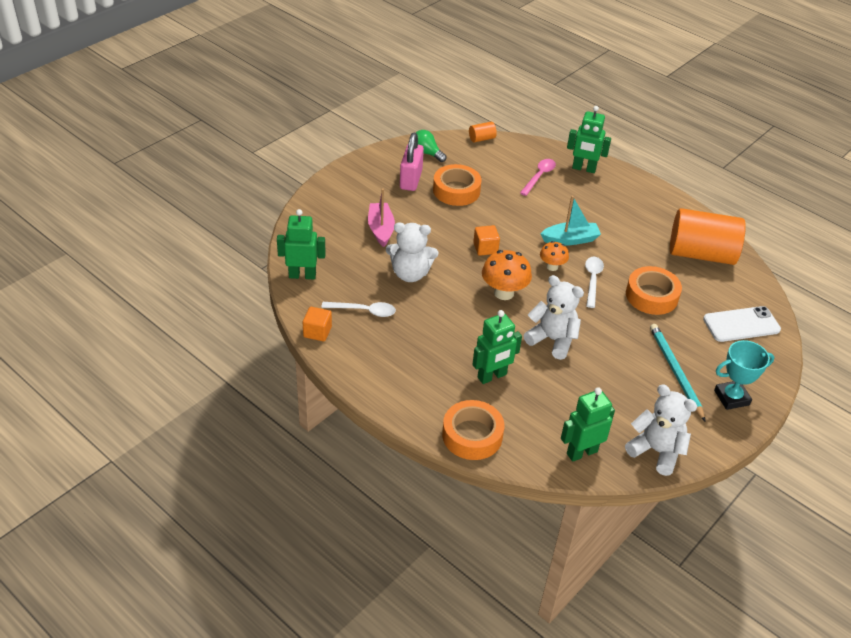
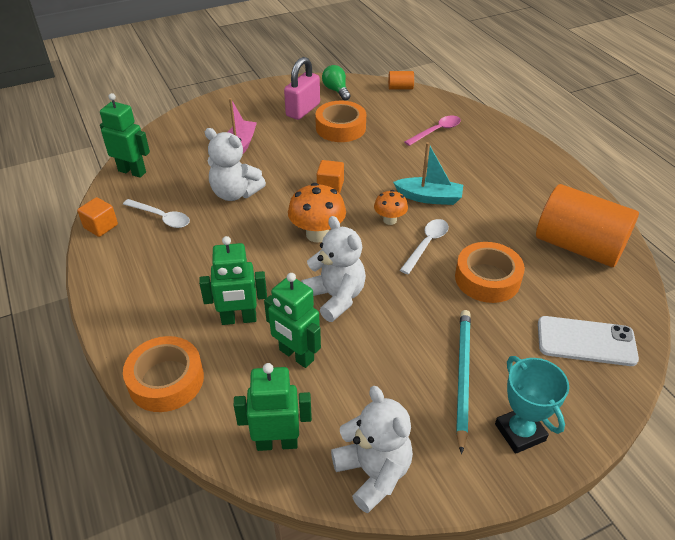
camera: 25 degrees right, 0 degrees up
(584, 169) = (490, 133): green robot -> green robot (296, 355)
(731, 397) = (520, 432): turquoise trophy -> turquoise trophy turned 60 degrees clockwise

